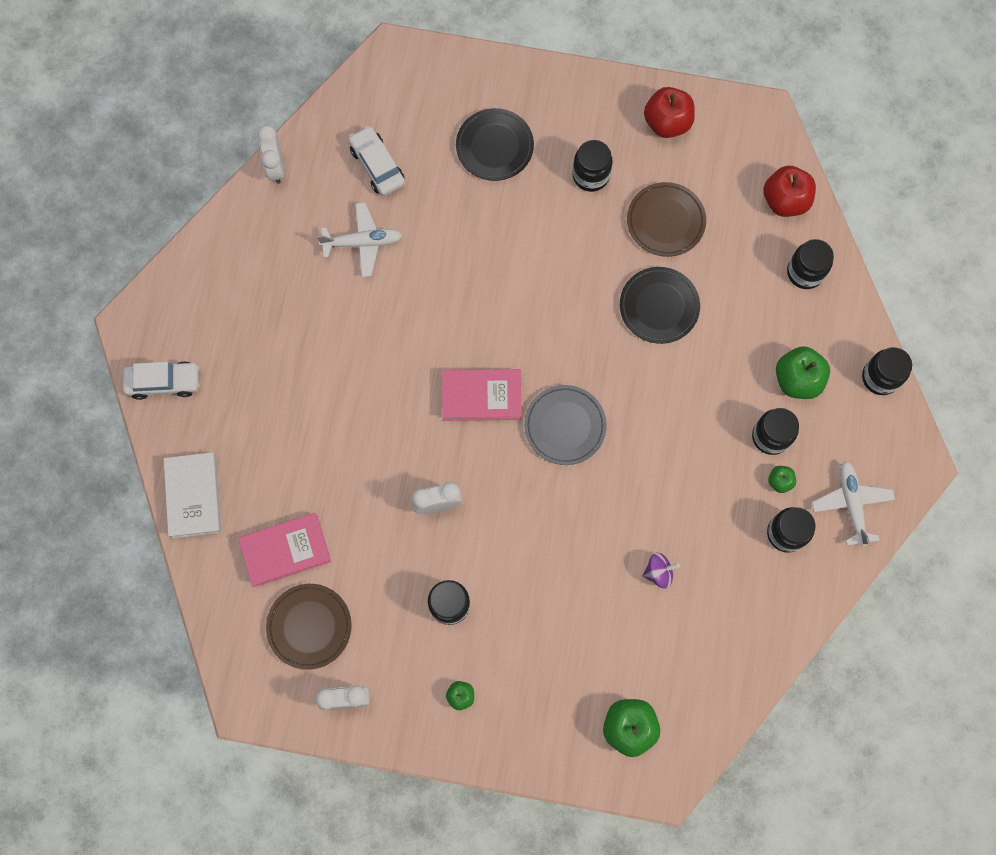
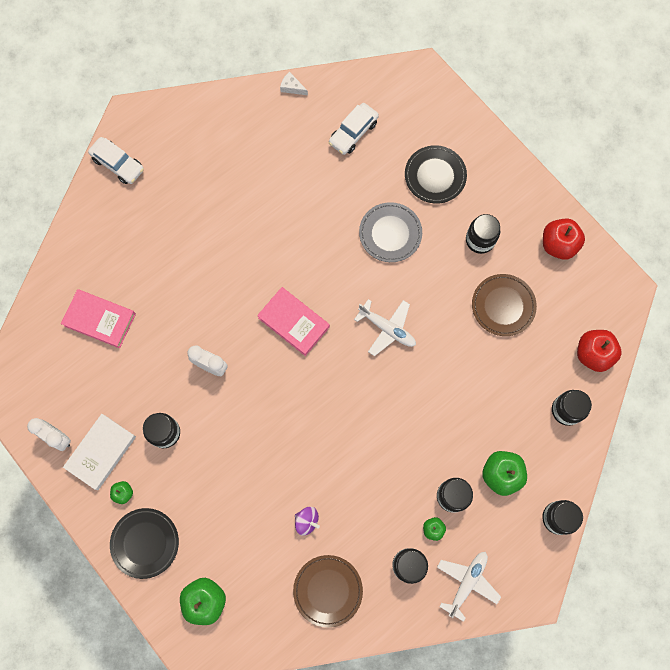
camera: 40 degrees right, 0 degrees up
(194, 496) = (76, 245): white book -> white book (101, 452)
(276, 167) = (292, 87): white clock -> white cheese
(309, 626) = (74, 376): brown plate -> brown plate (328, 590)
(363, 242) = (304, 172): white plane -> white plane (387, 329)
(377, 165) = (353, 132): white car -> white car turned 150 degrees counterclockwise
(565, 426) = (328, 382): grey plate -> grey plate (390, 233)
(659, 307) = (452, 356): black plate -> black plate (145, 543)

